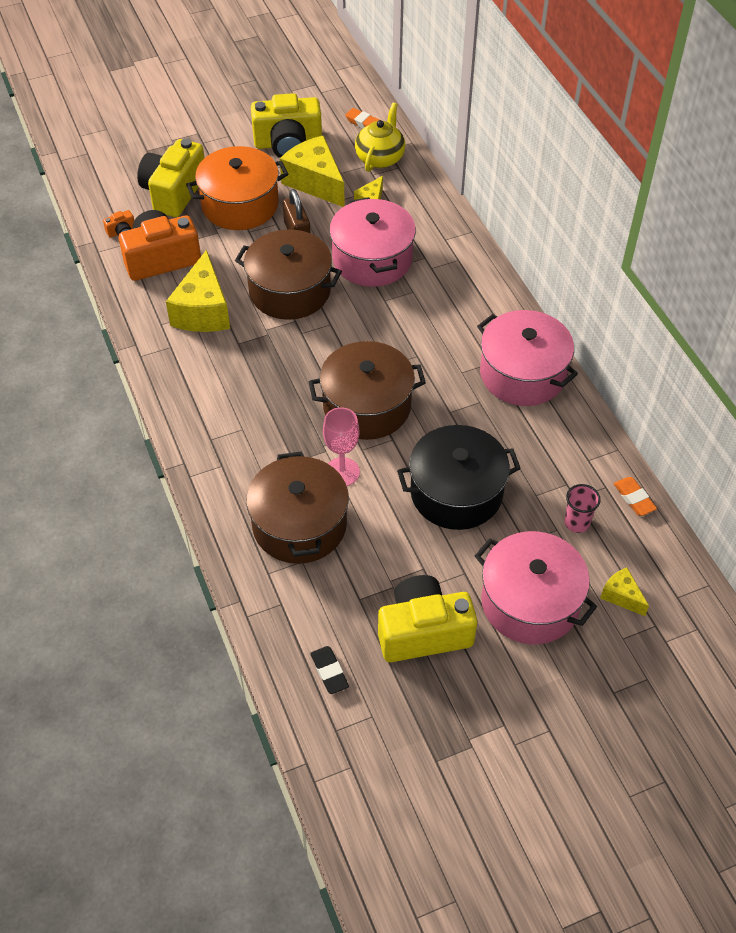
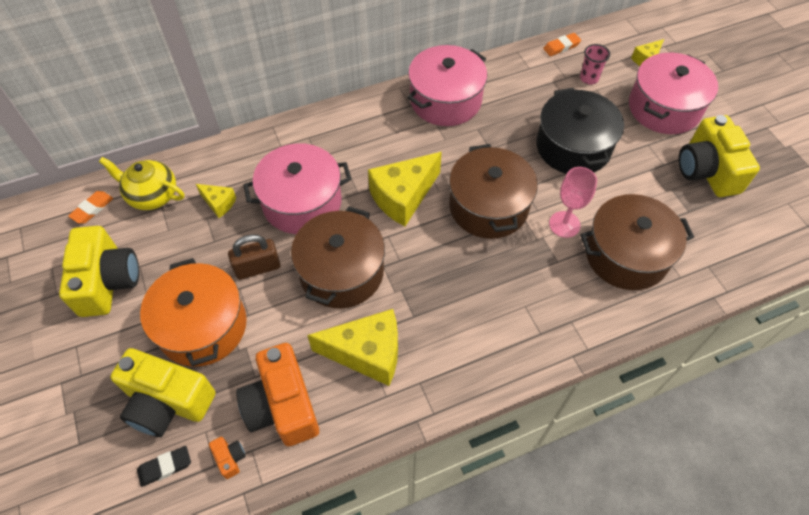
camera: 90 degrees left, 5 degrees up
(315, 182) = (179, 253): yellow cheese -> yellow cheese (403, 197)
(329, 672) = (760, 230): black eraser -> black eraser (165, 467)

